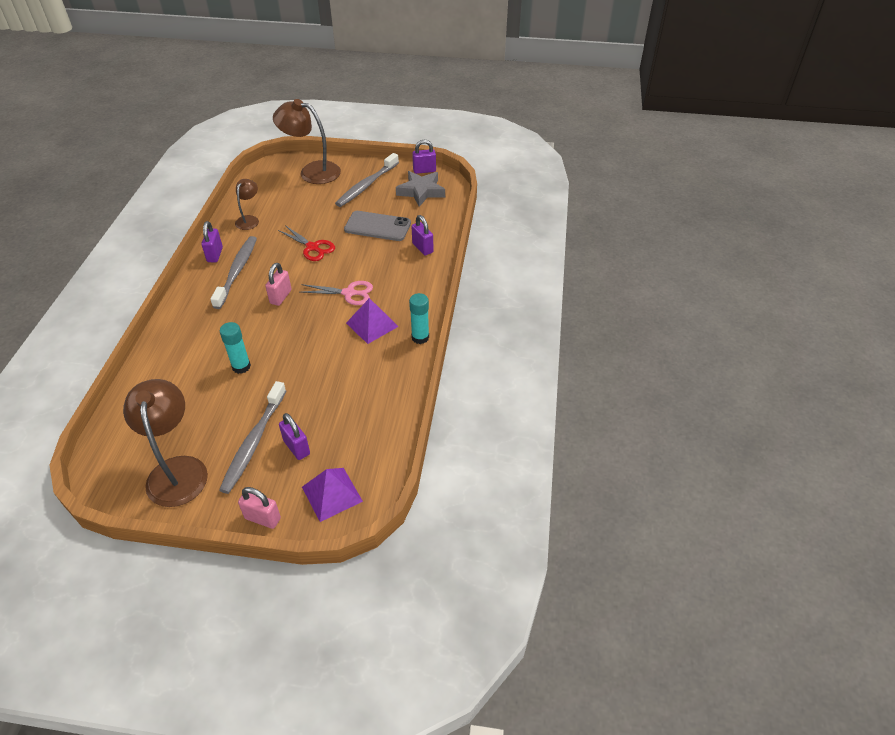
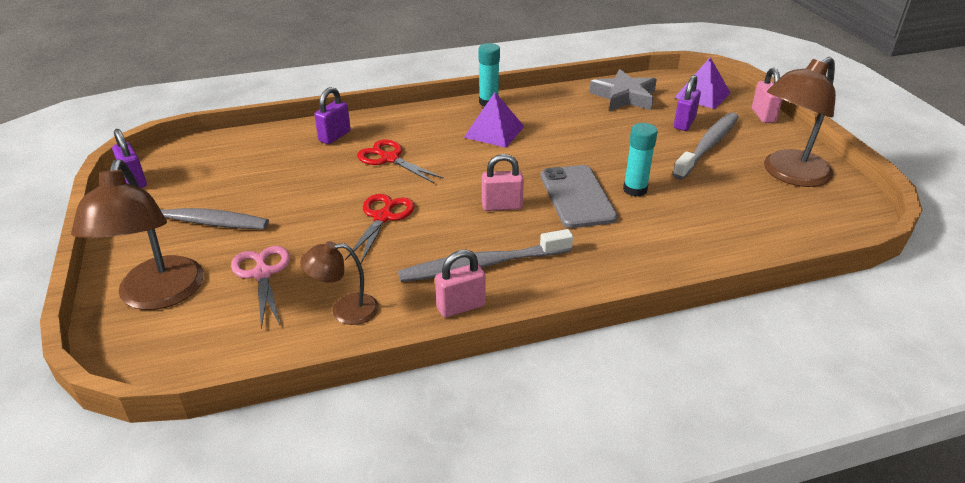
camera: 115 degrees left, 10 degrees down
(215, 255) = (461, 307): purple padlock -> pink padlock
(253, 442) = (708, 146): grey toothbrush -> grey toothbrush turned 45 degrees counterclockwise
(349, 293) = (455, 160): pink scissors -> pink scissors (262, 274)
(374, 265) = (389, 159): none -> red scissors
(377, 226) = (303, 179): grey phone -> grey phone (577, 196)
(421, 191) = (198, 169): grey star -> grey star (624, 97)

